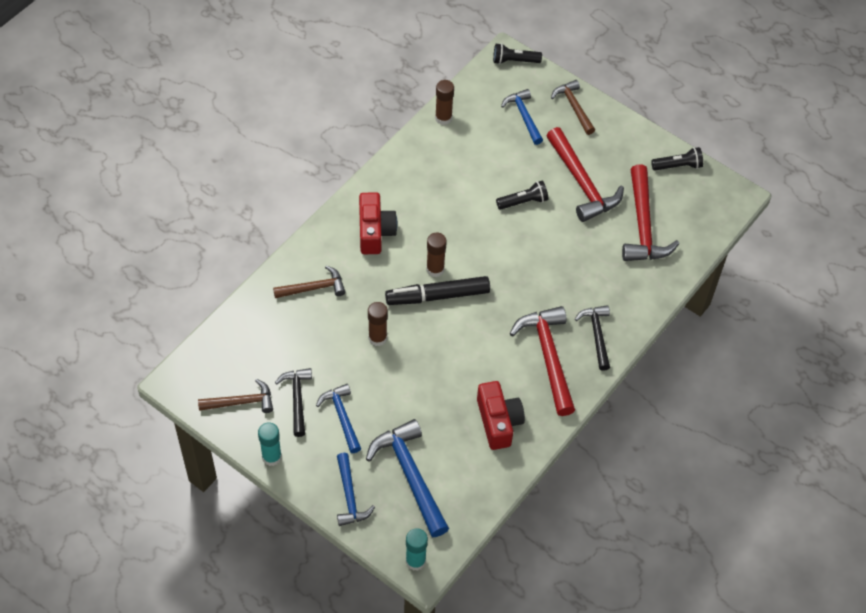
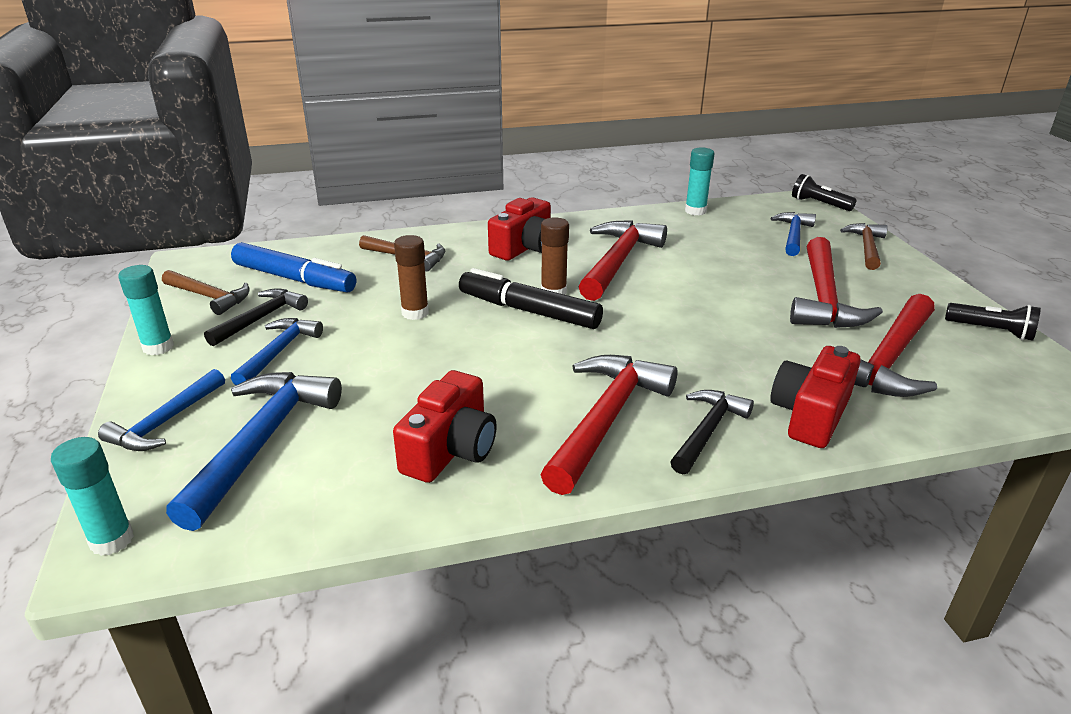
camera: 40 degrees right, 25 degrees down
(270, 353) = (294, 279): none -> blue marker
(443, 118) = (695, 211): brown glue stick -> turquoise glue stick
(444, 213) = (618, 261): none -> red hammer
(523, 201) = (726, 285): black flashlight -> none
(632, 293) = (810, 414): none -> red camera

